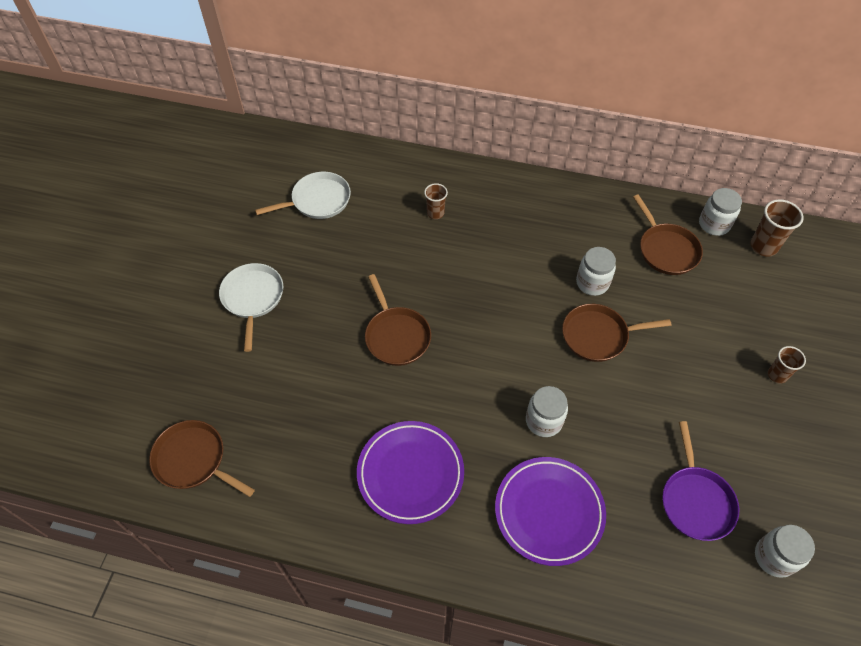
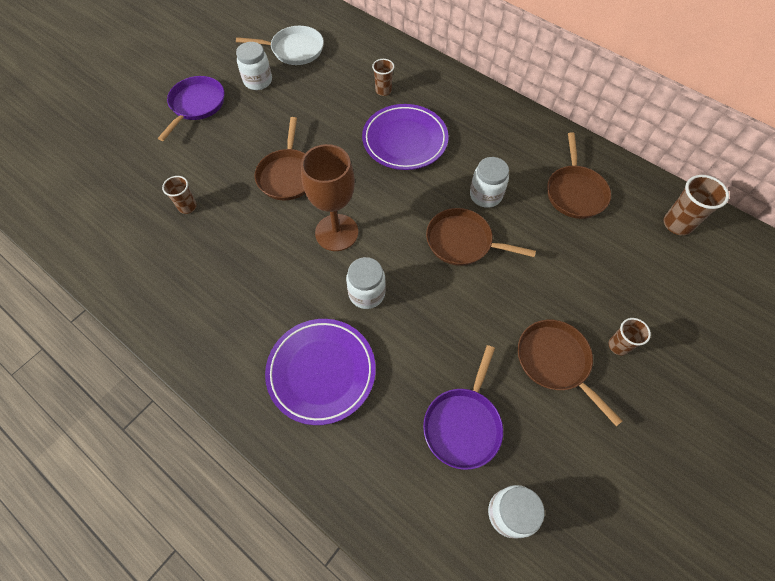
camera: 25 degrees right, 5 degrees up
(193, 460) = (73, 207): brown pan -> brown pan (555, 361)
(252, 298) = (196, 105): white pan -> purple pan
(316, 409) = (187, 207): none -> brown cup
(410, 473) = (227, 288): purple plate -> purple plate (405, 140)
(480, 374) = (336, 232): none -> brown goblet
(714, 224) = (637, 187): white jar -> white jar (258, 81)

